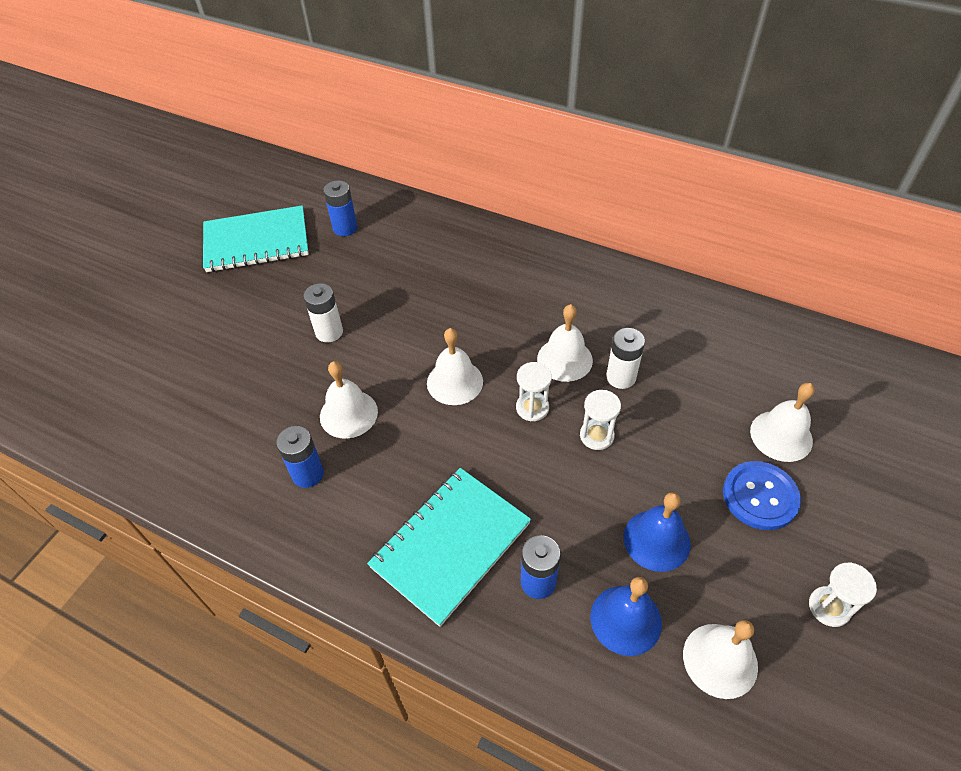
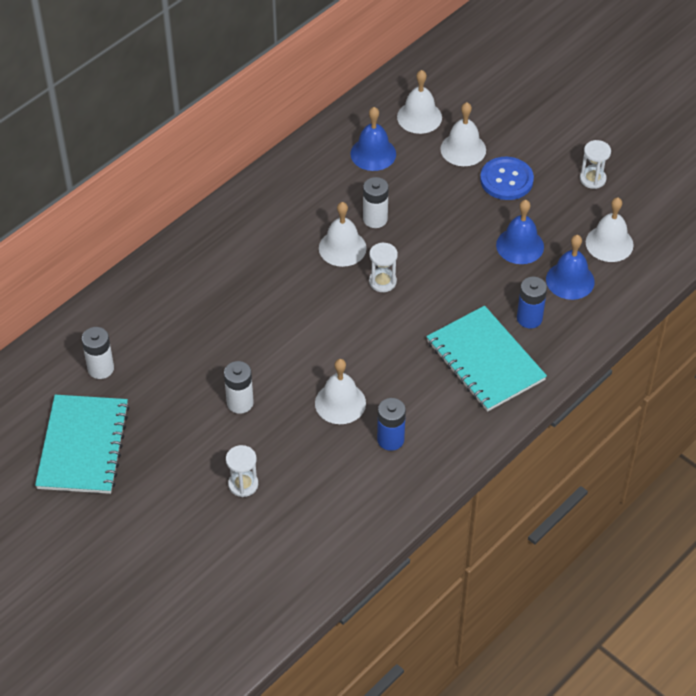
camera: 75 degrees left, 0 degrees up
(345, 228) = (101, 368): blue battery -> white battery
(454, 382) = (336, 325): white bell -> white bell (419, 117)
(596, 436) = (423, 251): white hourglass -> white hourglass (243, 484)
(717, 350) = (373, 153): none -> blue bell

